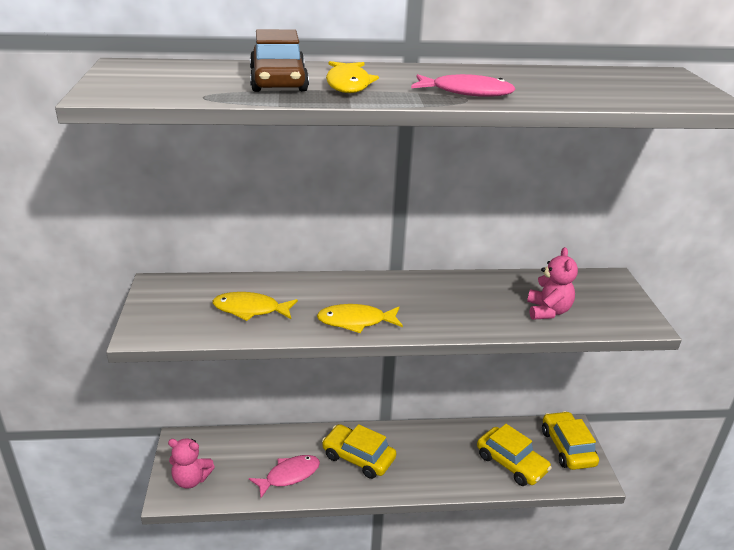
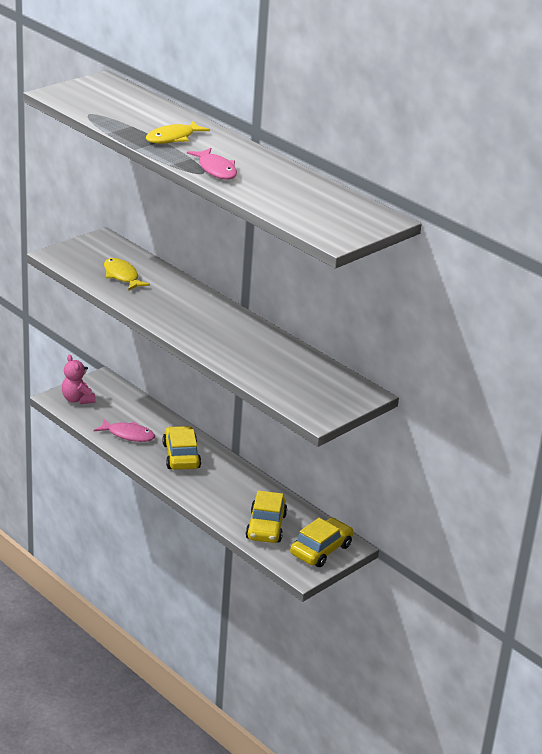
camera: 50 degrees right, 0 degrees up
(278, 81) = (145, 121): brown car -> none
(356, 321) = (160, 313): yellow fish -> none
(547, 311) = (276, 377): pink teddy bear -> none

